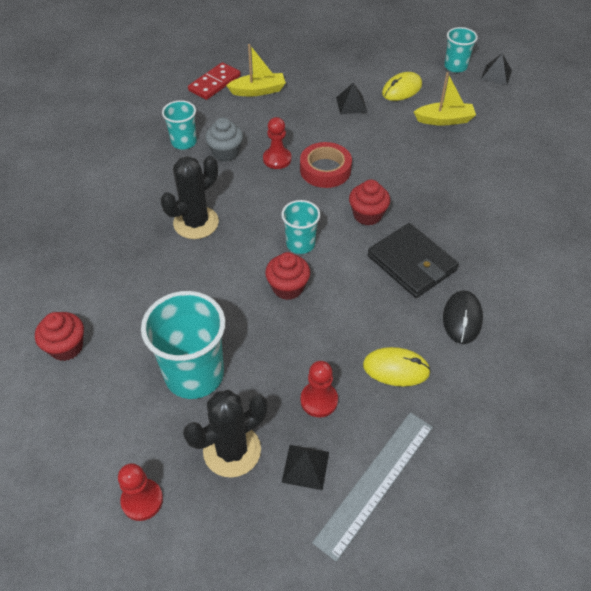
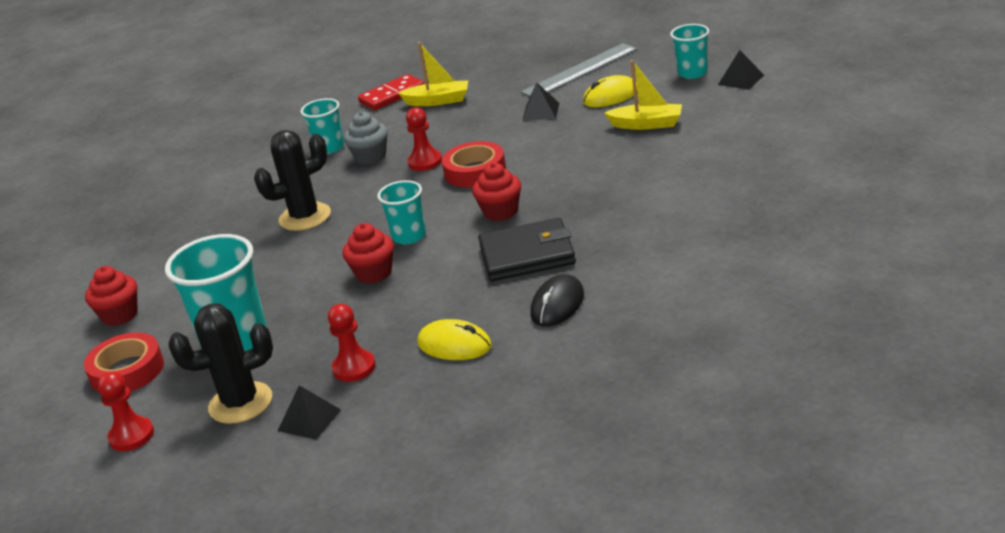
camera: 20 degrees right, 20 degrees down
(103, 417) = (127, 371): none -> red tape
(375, 482) = (376, 437): grey ruler -> grey ruler (580, 71)
(411, 263) = (527, 255): black wallet -> black wallet turned 75 degrees counterclockwise

